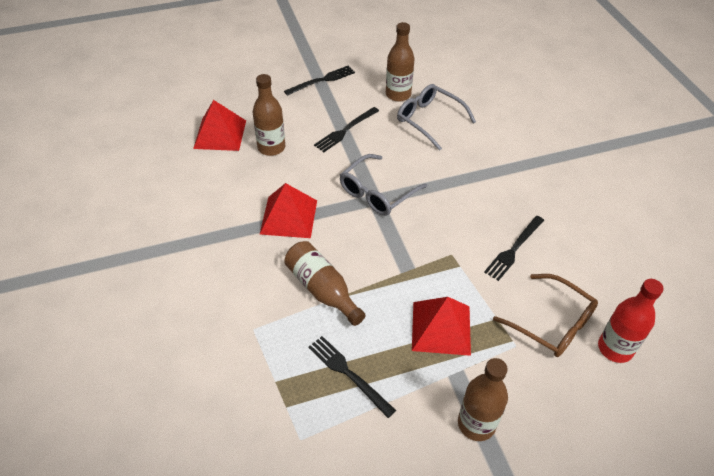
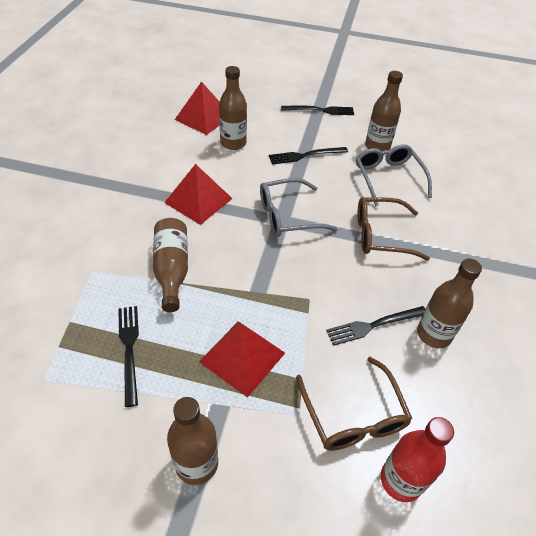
camera: 30 degrees right, 0 degrees up
(463, 173) = (381, 235): none -> brown glasses
(558, 233) = (434, 334): none -> brown bottle

